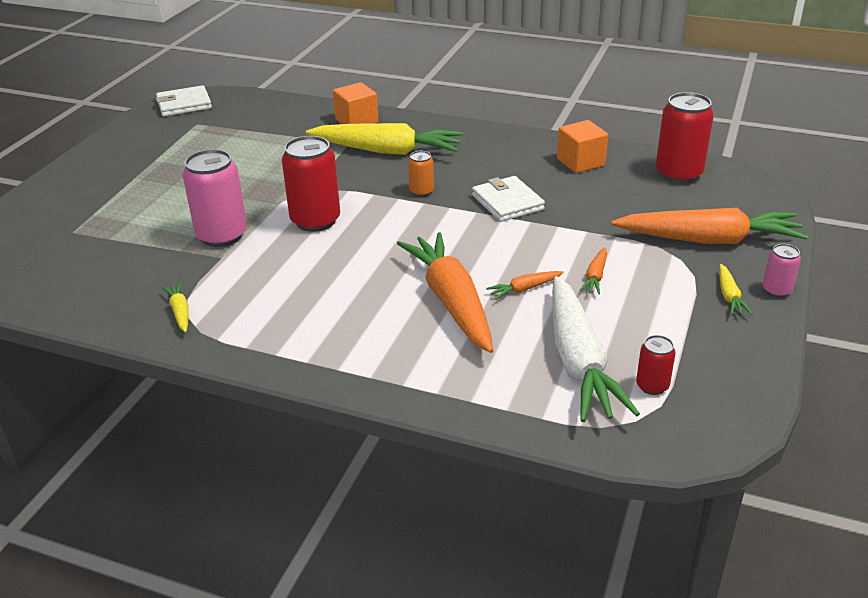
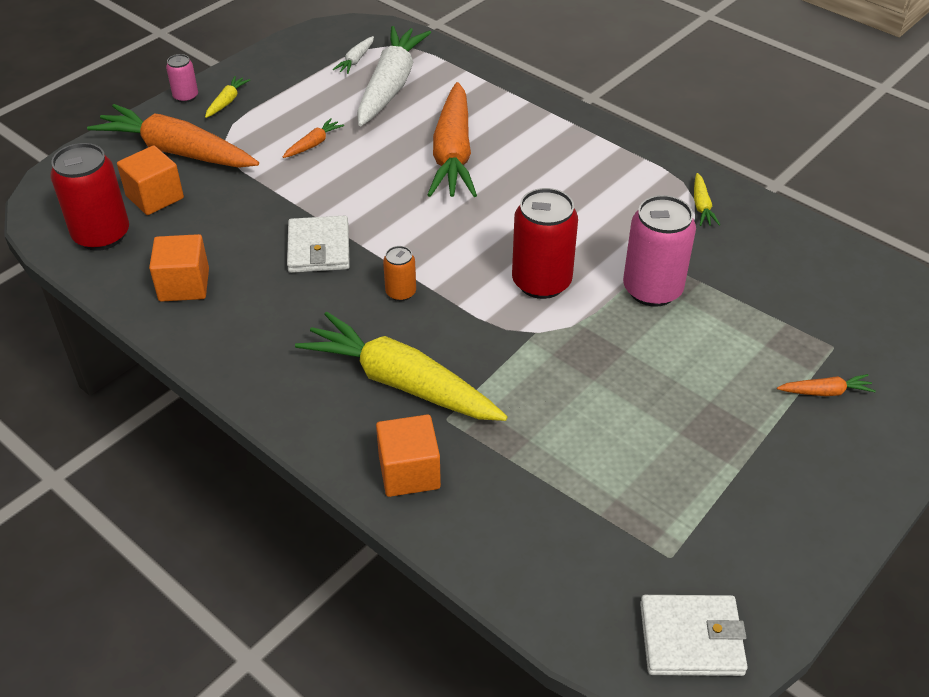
camera: 160 degrees left, 10 degrees up
(524, 289) = (383, 149): orange carrot -> orange carrot (825, 392)
(652, 386) = (356, 60): red can -> white carrot
(676, 204) = (155, 197): none -> orange cube

